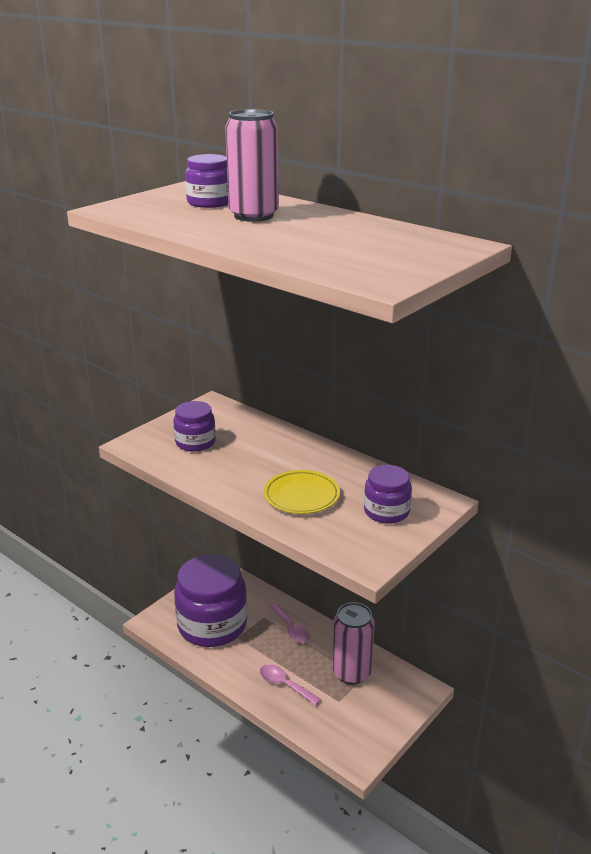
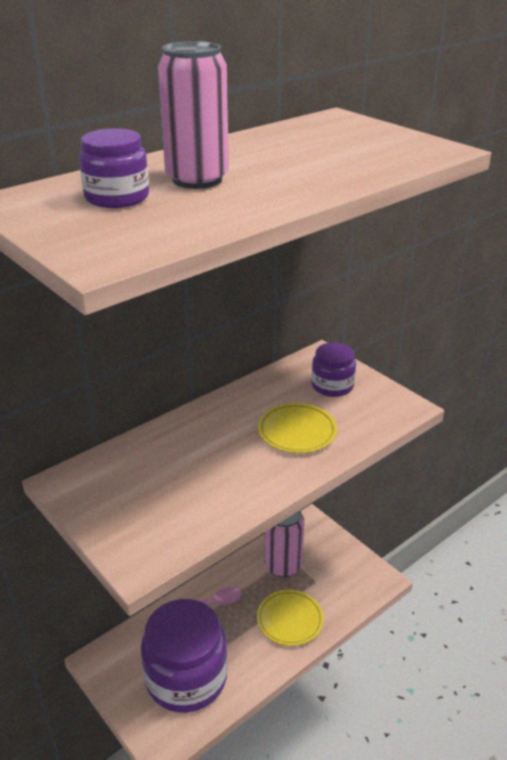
camera: 80 degrees left, 5 degrees up
(195, 442) = (159, 502): purple jar -> none
(285, 685) = (290, 620): pink spoon -> yellow plate

